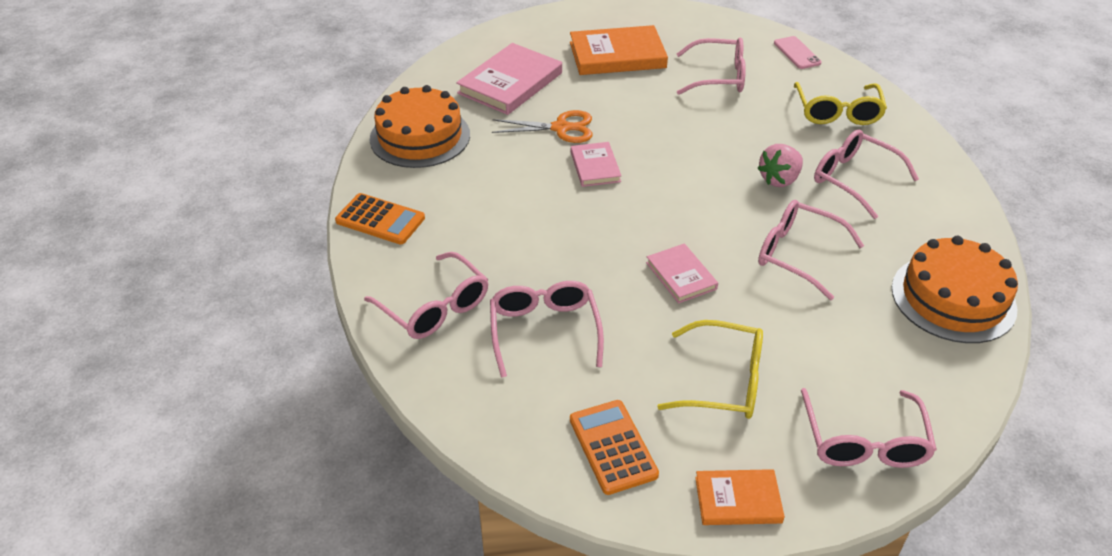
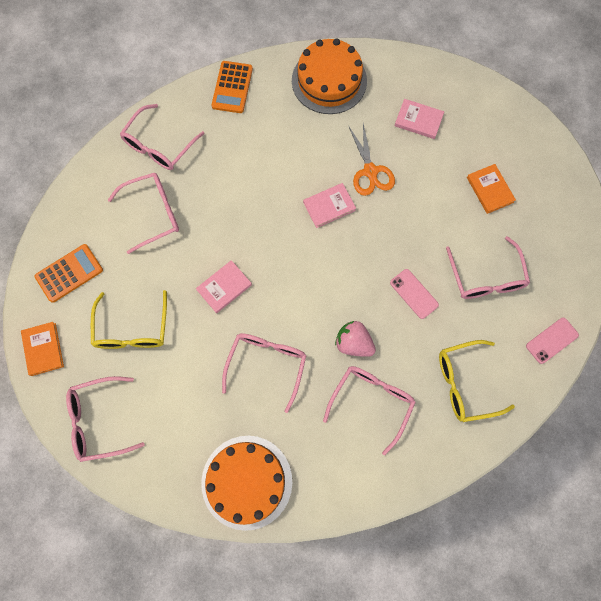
camera: 75 degrees right, 30 degrees up
(510, 83) = (418, 120): pink book -> pink book, size x0.56
(617, 55) = (489, 190): orange book -> orange book, size x0.56
(726, 126) = (414, 294): none -> pink phone

